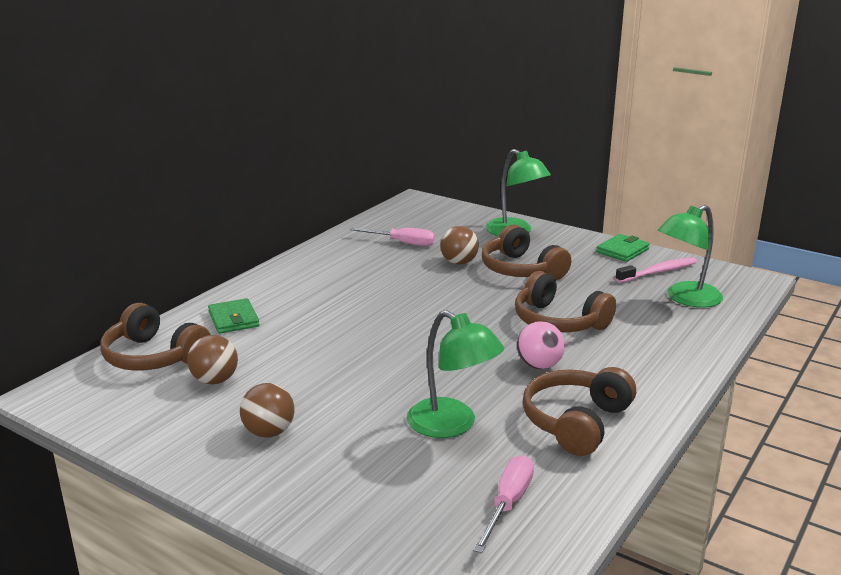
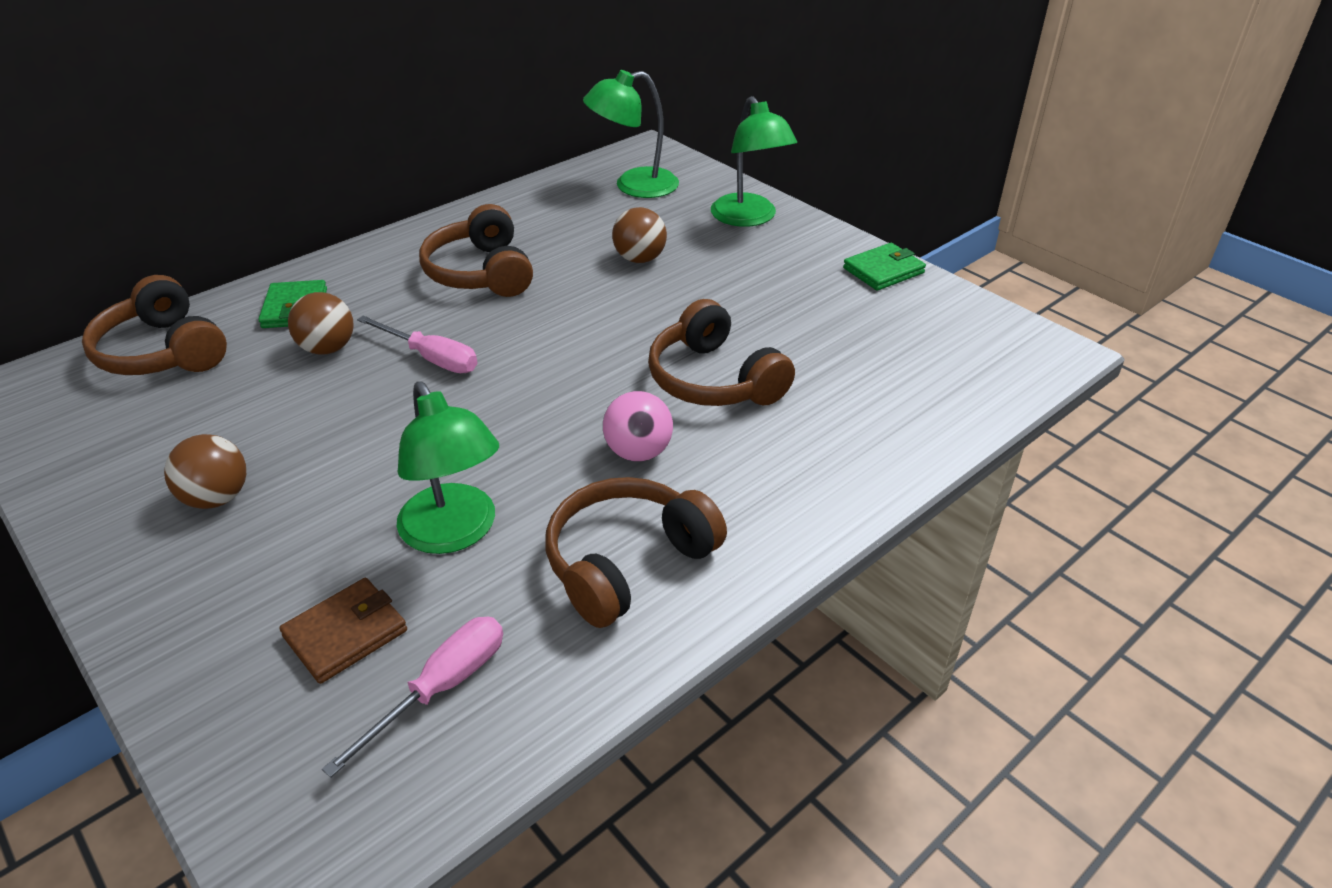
camera: 15 degrees right, 15 degrees up
(215, 380) = (209, 401): brown ball -> brown ball (328, 348)
(402, 243) = (585, 217): pink screwdriver -> pink screwdriver (431, 358)
(422, 488) = (345, 633): none -> brown wallet
(521, 270) = (717, 283): brown headphones -> brown headphones (481, 272)
(658, 272) = (914, 315): pink toothbrush -> none
(686, 299) = (926, 369): green lamp -> green lamp (634, 186)

